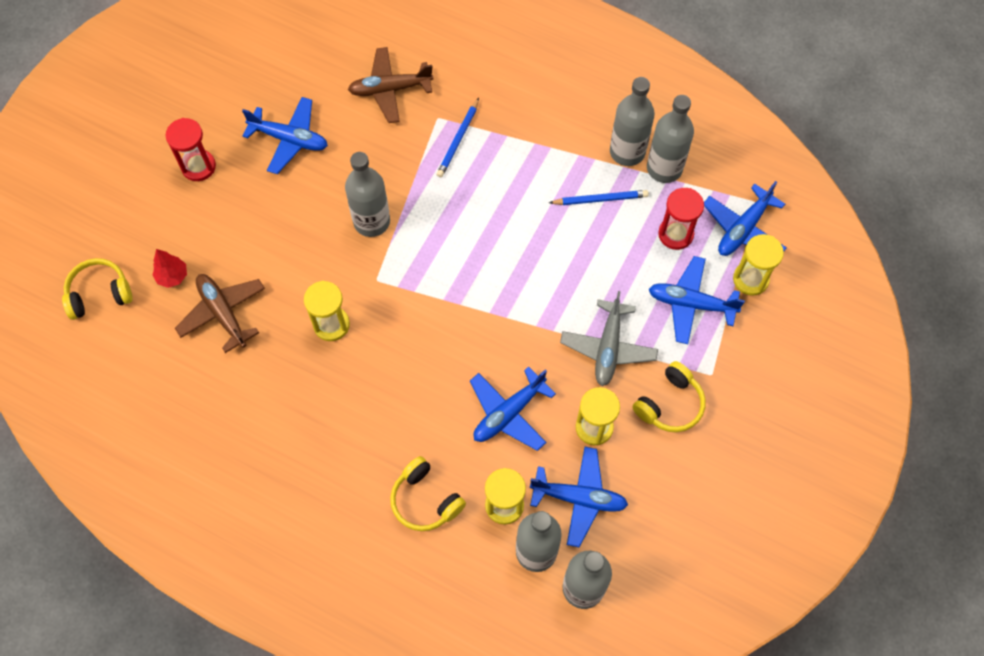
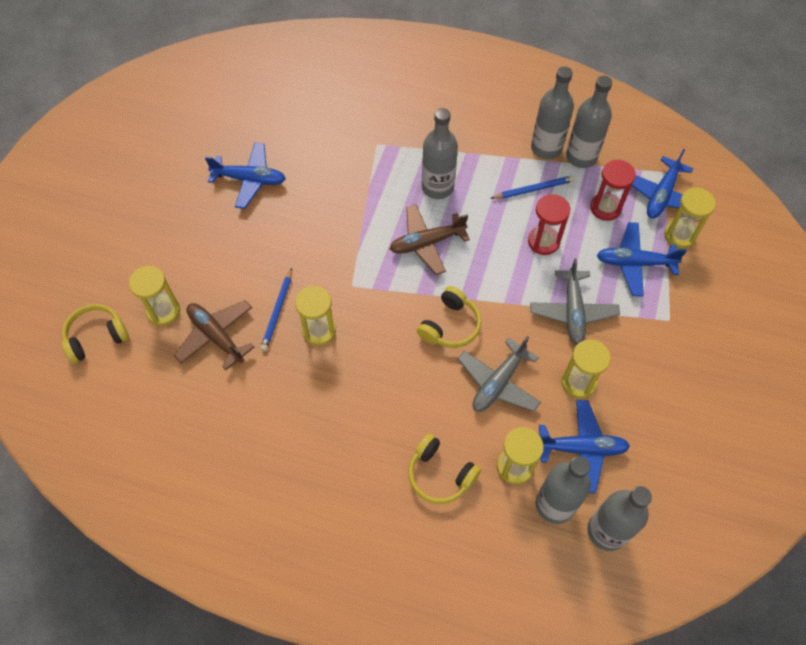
camera: 10 degrees left, 5 degrees down
(172, 276) = (163, 311): red tree -> yellow hourglass
(198, 166) = (171, 214): red hourglass -> red hourglass (543, 242)
(371, 221) = (337, 237): grey bottle -> grey bottle (437, 187)
(390, 89) = (330, 127): brown plane -> brown plane (427, 243)
(458, 140) = (399, 159): blue pencil -> blue pencil (277, 311)
(509, 413) = (498, 382): blue plane -> grey plane
(670, 404) = (640, 351): yellow headphones -> yellow headphones (450, 325)

